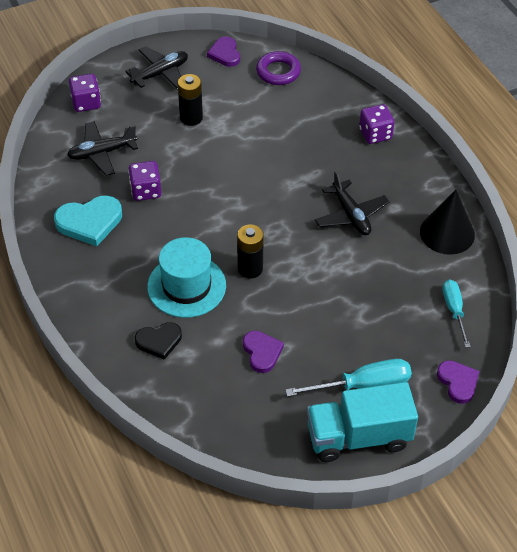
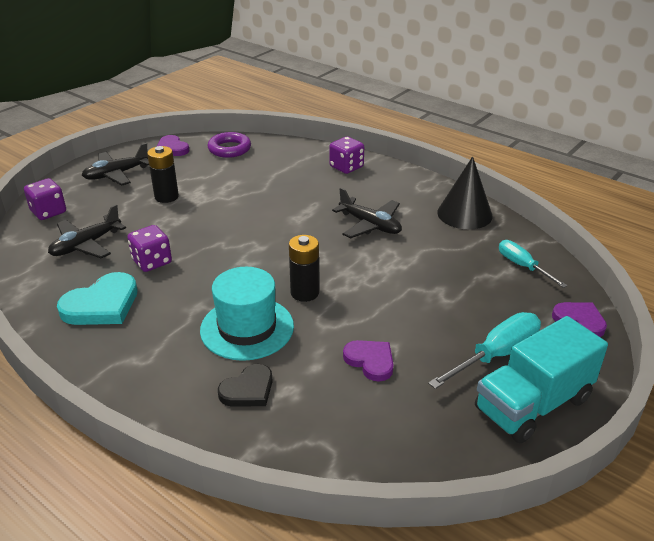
camera: 25 degrees left, 15 degrees down
(160, 73) = (116, 174): black plane -> black plane turned 150 degrees counterclockwise

